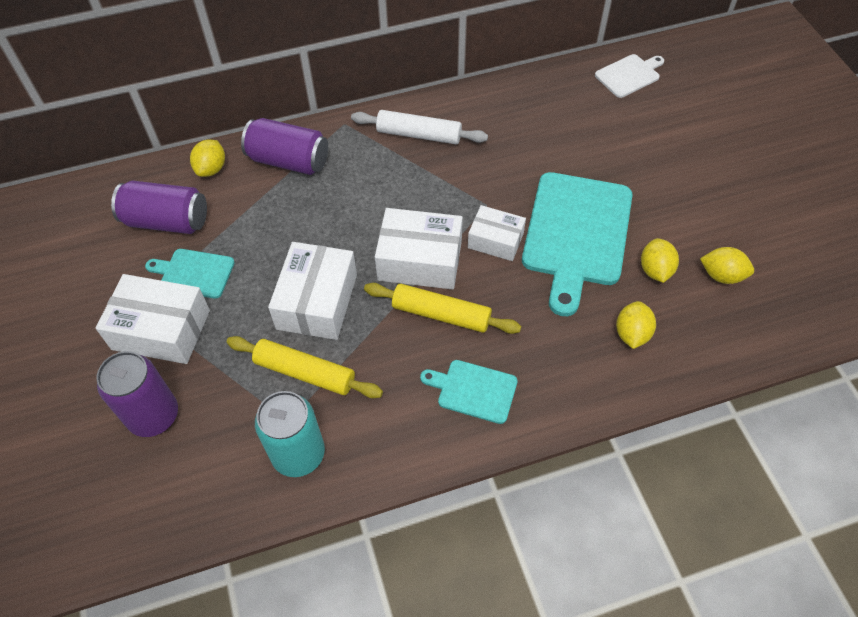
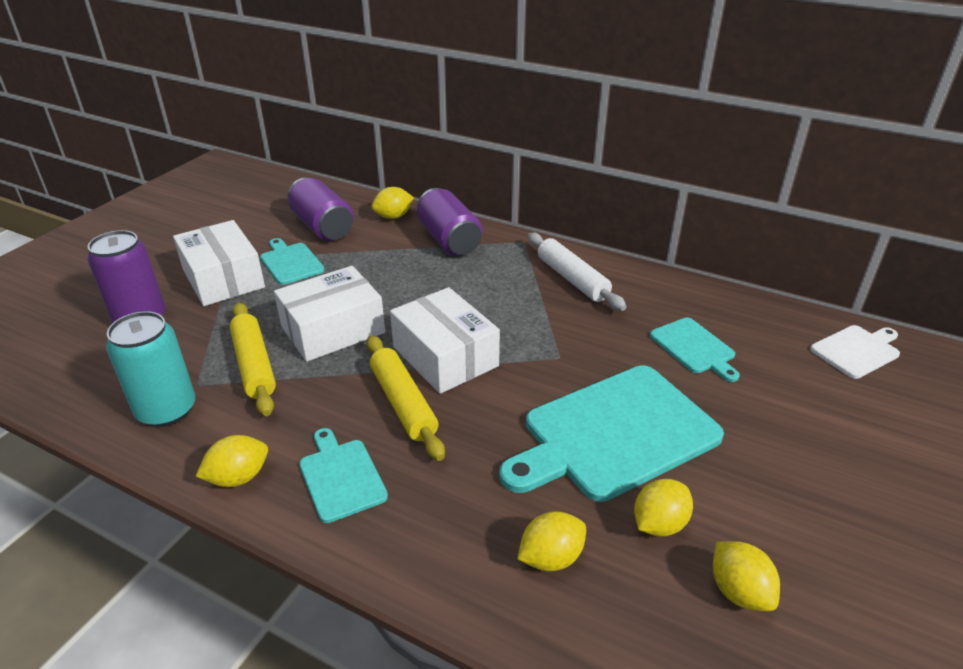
camera: 45 degrees right, 20 degrees down
(417, 446) = (238, 477): none -> yellow lemon
(495, 240) = (528, 386): white box -> none
(550, 138) = (694, 348): none -> turquoise cutting board
(629, 75) = (857, 350): white cutting board -> white cutting board turned 45 degrees counterclockwise

